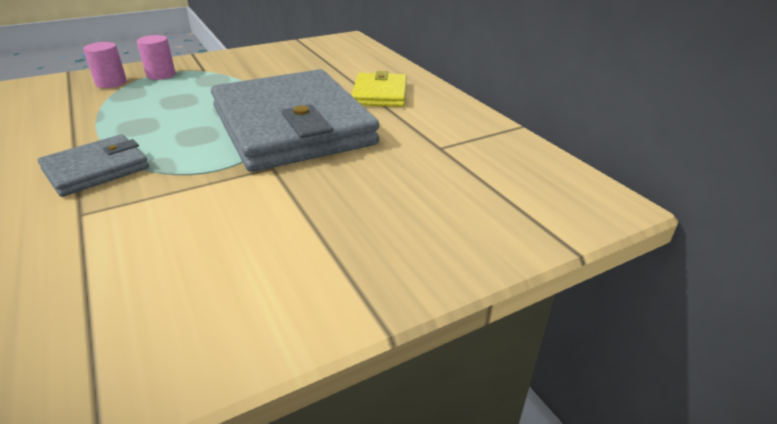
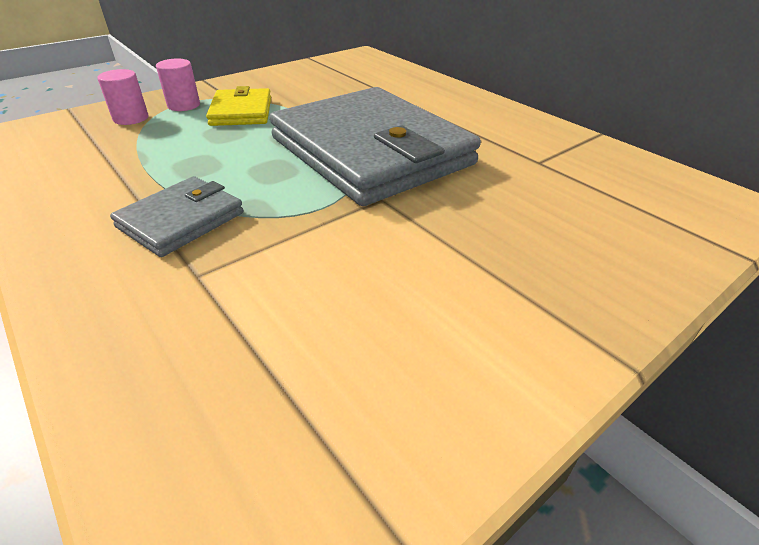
camera: 10 degrees left, 5 degrees up
(380, 94) = (438, 110): yellow wallet -> yellow wallet (241, 111)

